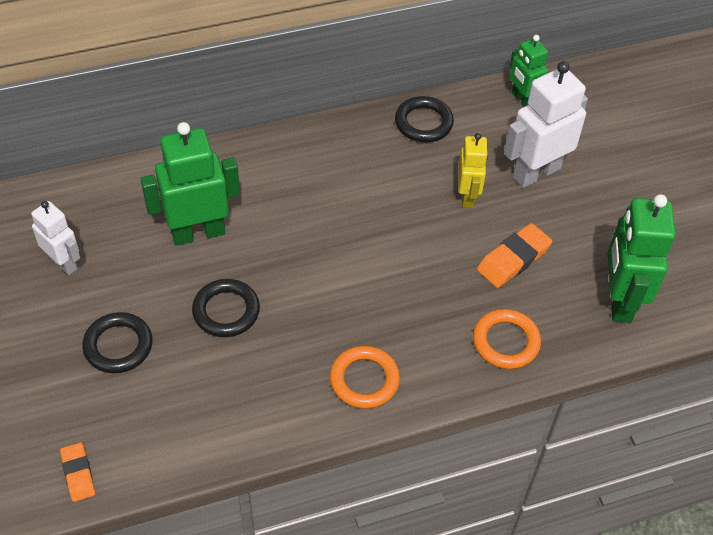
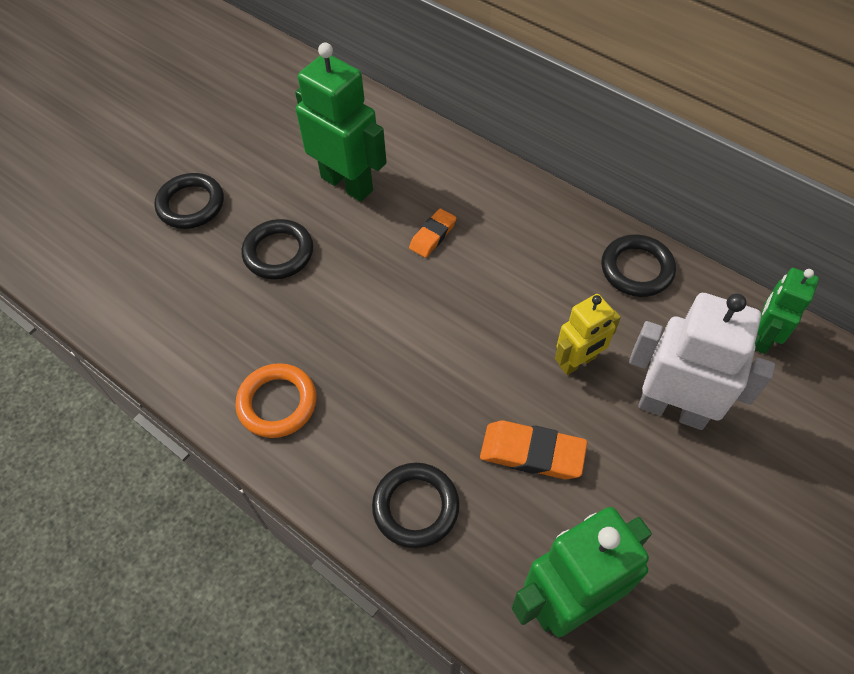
camera: 60 degrees right, 5 degrees up
(63, 263) = (247, 123): white robot -> none
(78, 474) = (52, 256): orange eraser -> orange eraser (432, 235)
(505, 342) = (416, 507): orange ring -> black ring

